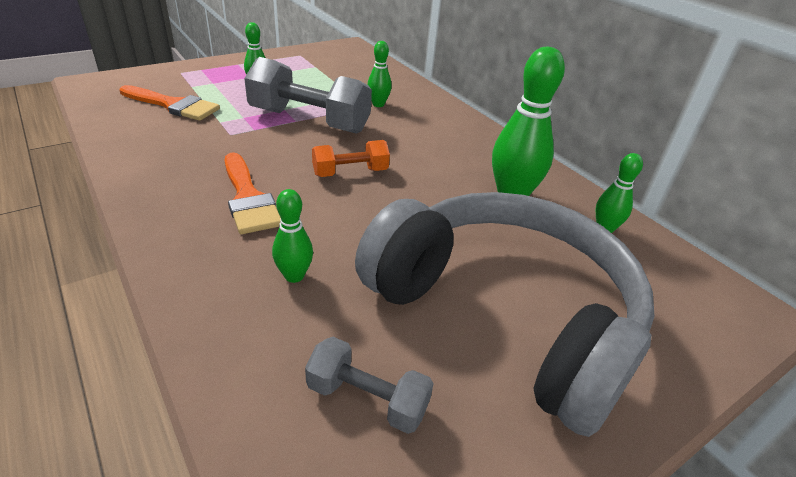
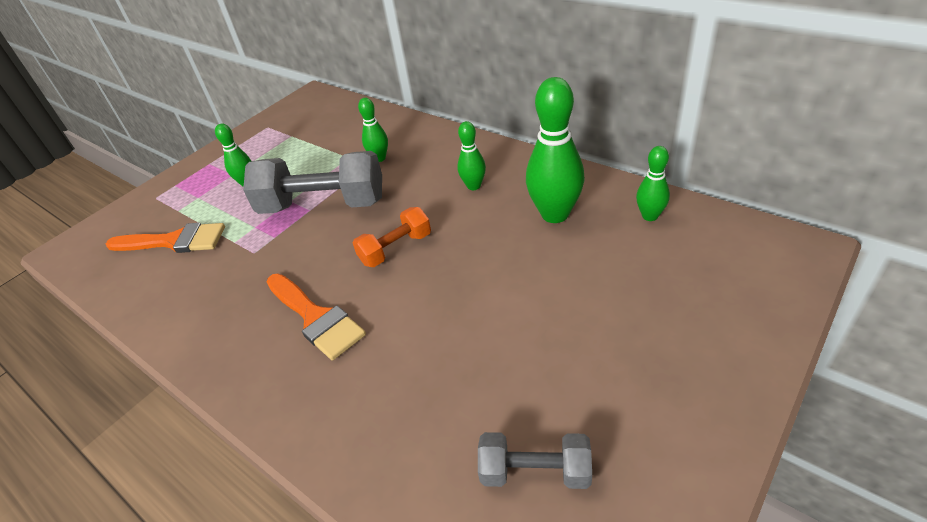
camera: 10 degrees left, 5 degrees up
(294, 276) = (407, 382): green bowling pin -> green bowling pin (473, 186)
(505, 314) = (607, 339): grey headphones -> none

